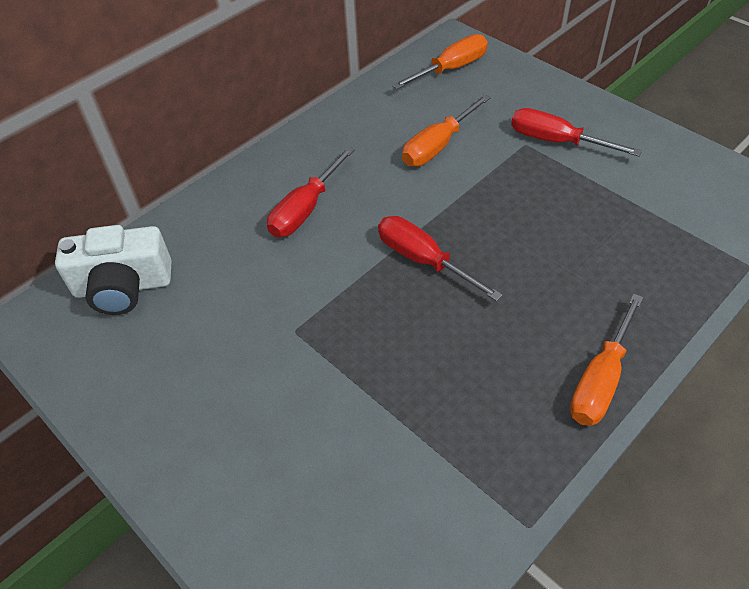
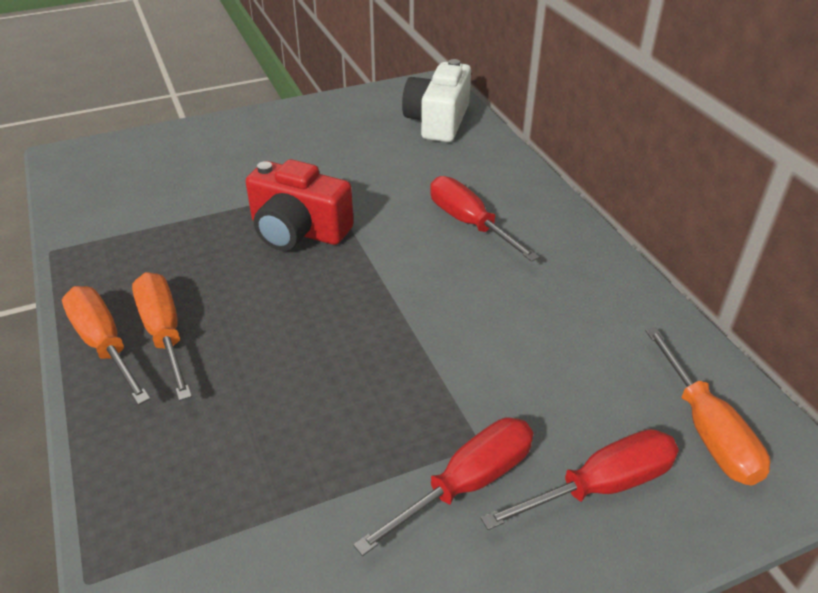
camera: 110 degrees right, 10 degrees down
(375, 320) = (298, 230): none -> red camera
(423, 260) = (342, 279): red screwdriver -> red screwdriver (600, 486)
(438, 146) = (521, 351): orange screwdriver -> orange screwdriver (164, 333)

